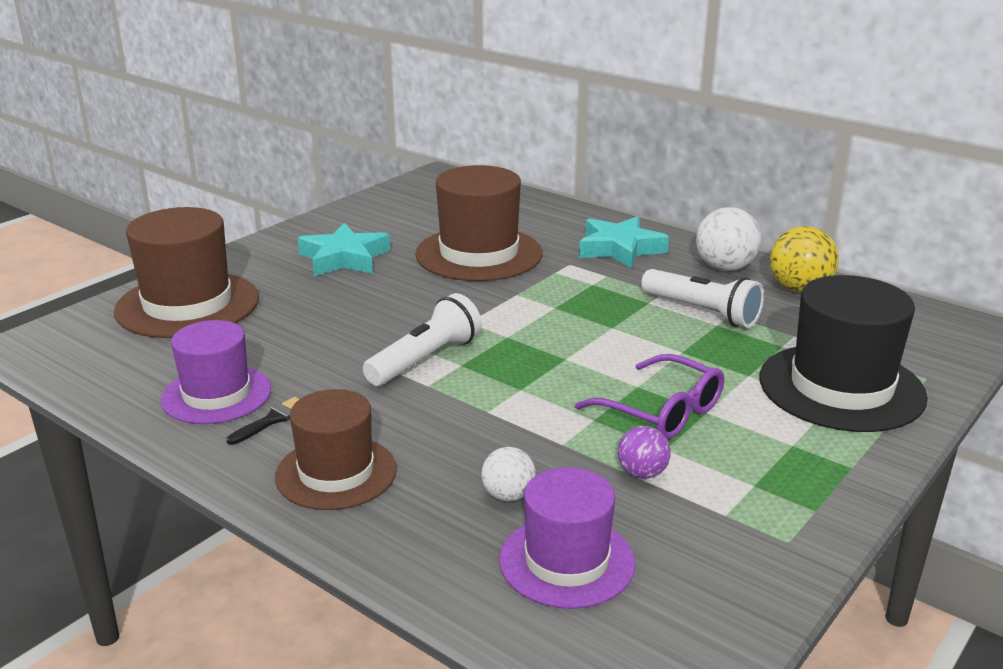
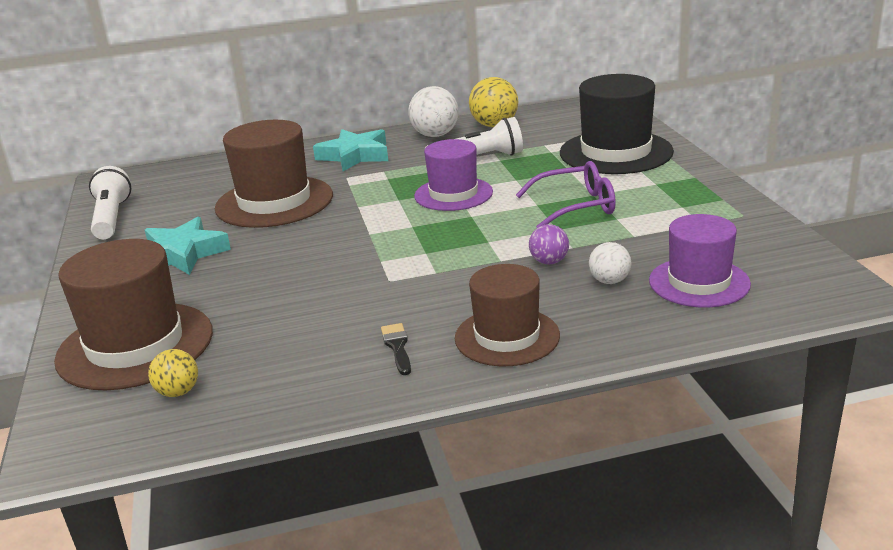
camera: 50 degrees left, 0 degrees up
(133, 351) = (178, 392): none -> yellow ball
(216, 395) = (321, 364): purple hat -> purple hat (453, 194)
(425, 359) = (399, 263): white flashlight -> white flashlight (111, 218)
(642, 473) = (634, 233): purple ball -> purple ball (549, 262)

